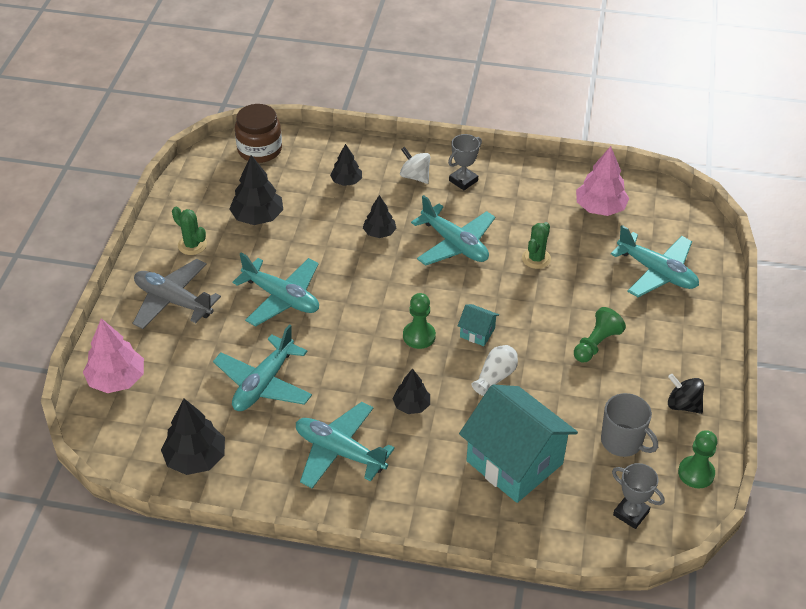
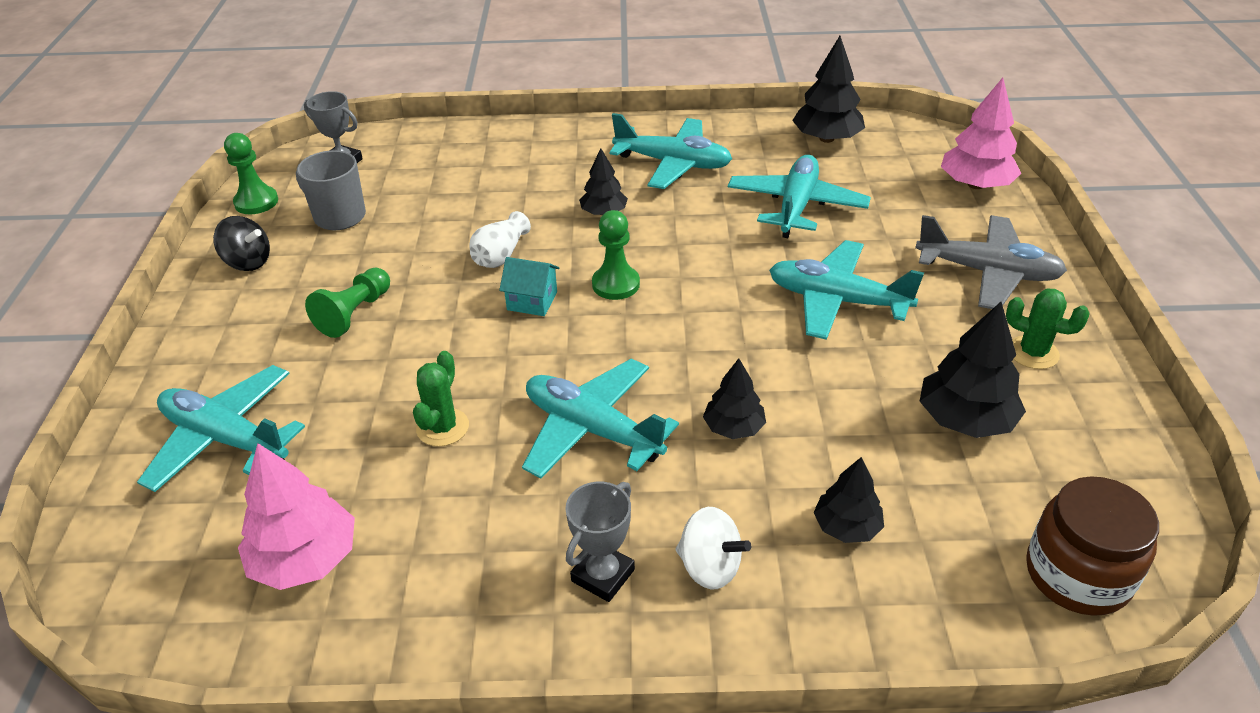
camera: 170 degrees right, 5 degrees down
(514, 462) = (471, 182): turquoise house -> none

